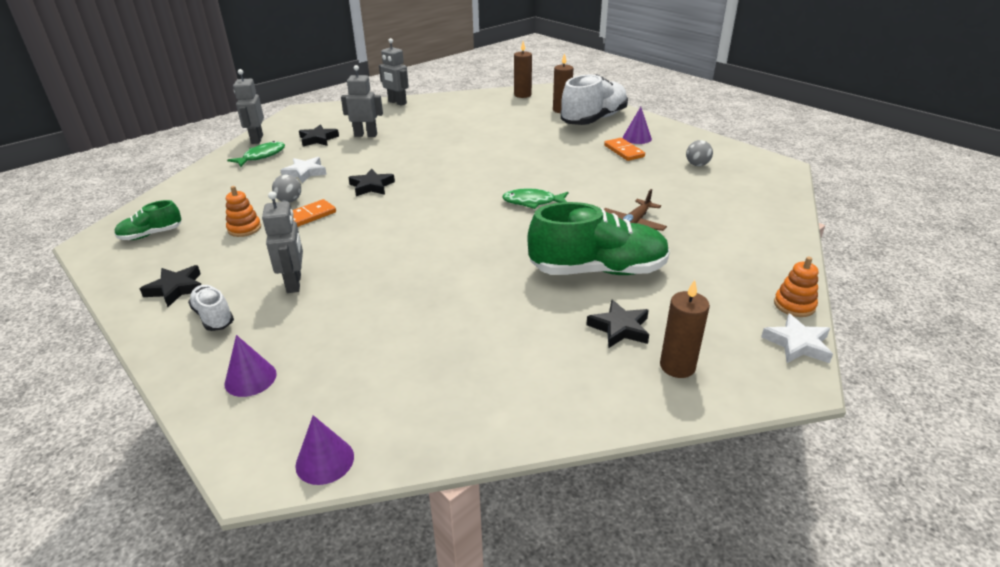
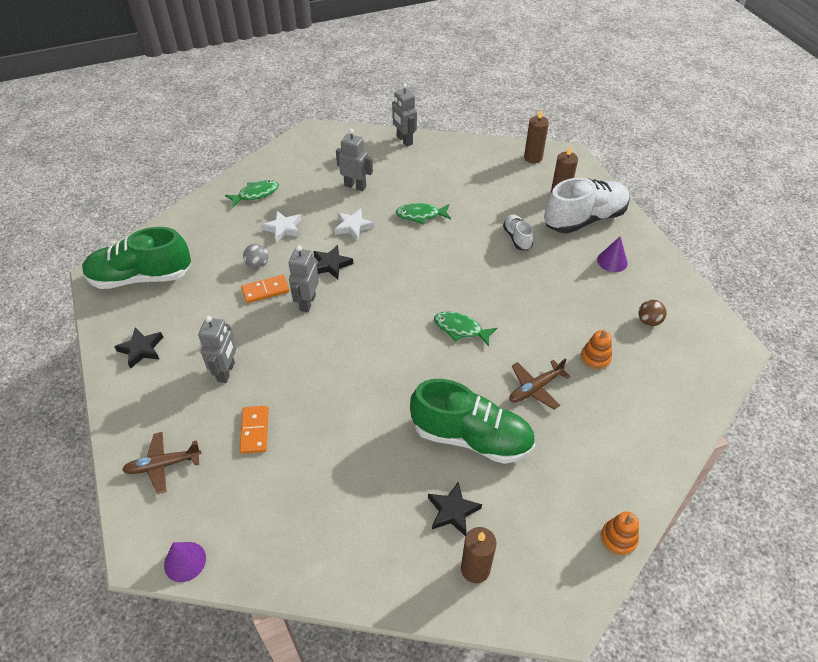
camera: 20 degrees right, 15 degrees up
(151, 234) = (141, 277): green shoe -> green shoe, size x2.05
(214, 317) = (158, 390): white shoe -> white shoe (517, 238)
(244, 228) = (211, 291): orange stacking toy -> orange stacking toy (595, 358)
(250, 378) = (163, 465): purple cone -> brown plane
(256, 139) = (259, 167): grey robot -> grey robot (307, 303)
(318, 139) = (311, 181): black star -> none
(443, 141) = (420, 215): none -> green fish
(624, 151) = (586, 279): orange domino -> orange domino (254, 430)
(697, 165) = (649, 321): grey ball -> brown ball
(797, 344) = (590, 582): white star -> white star (353, 227)

